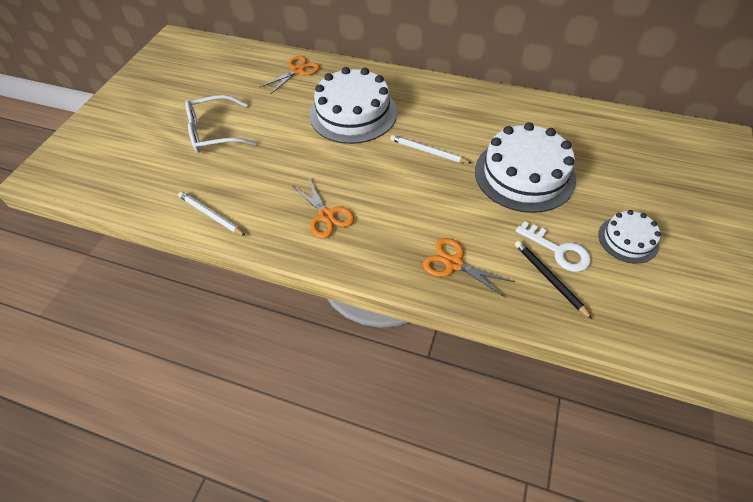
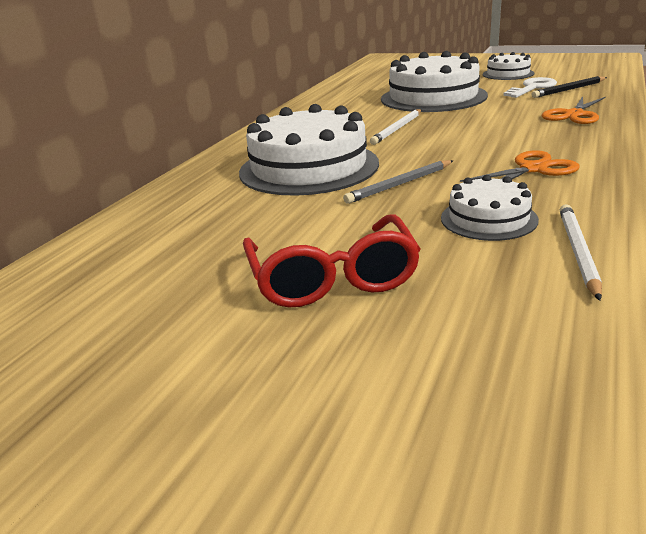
camera: 85 degrees left, 25 degrees down
(211, 215) = (577, 252): white pencil -> white pencil turned 150 degrees clockwise
(214, 133) = (332, 278): white glasses -> red glasses
(257, 187) = (488, 219): none -> white cake
(297, 71) = (165, 214): orange scissors -> none
(315, 153) = (400, 184): none -> grey pencil

